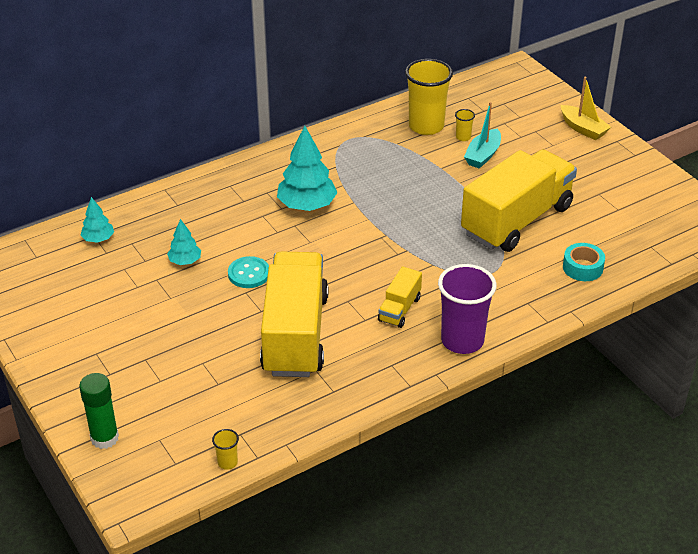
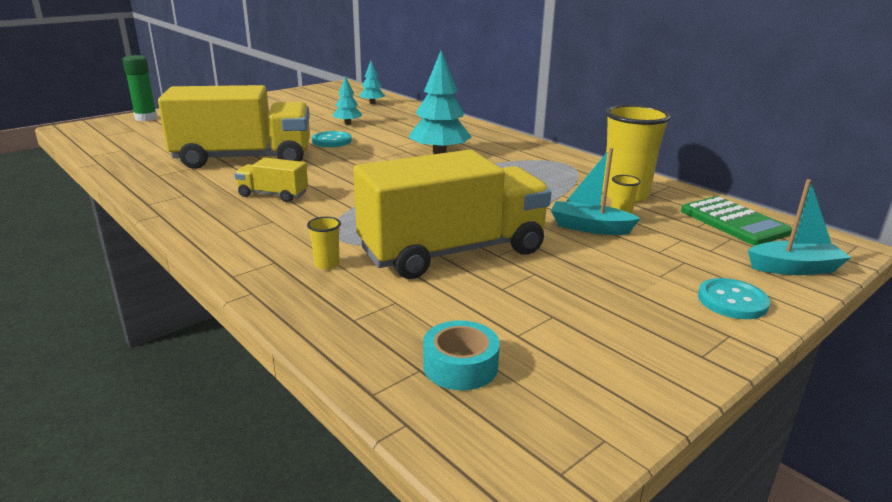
camera: 80 degrees right, 15 degrees down
(227, 462) = (92, 148): yellow cup -> yellow cup (327, 264)
(462, 341) = (210, 225): purple cup -> none
(479, 94) = (733, 222): none -> green calculator
(517, 220) = (453, 252): yellow truck -> yellow truck turned 60 degrees counterclockwise
(546, 95) = (794, 268): none -> turquoise boat
(582, 267) = (352, 301): turquoise tape -> turquoise tape (460, 366)
(583, 129) = (732, 301): yellow boat -> turquoise button

